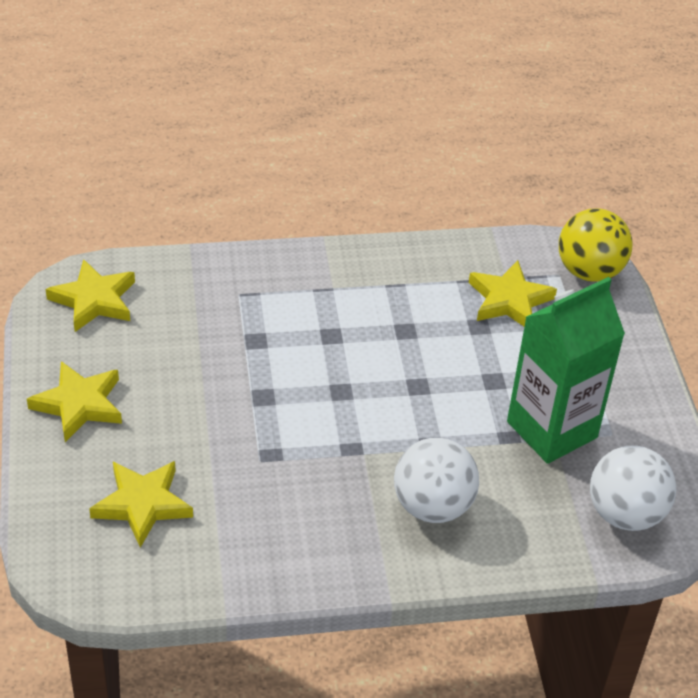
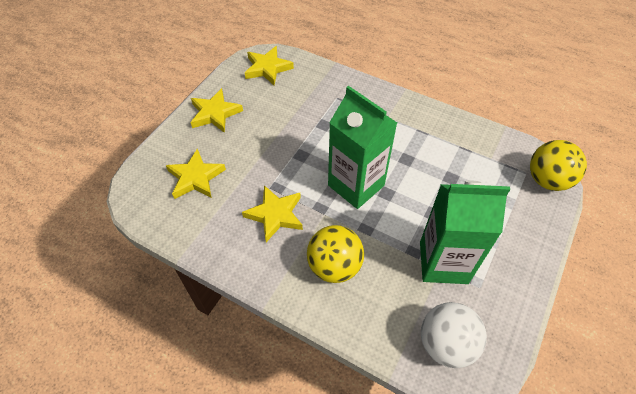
camera: 40 degrees right, 10 degrees up
(372, 397) = (356, 185): none -> green carton
(432, 506) = (334, 266): white ball -> yellow ball
(509, 300) = (482, 172): yellow star -> yellow star (275, 215)

